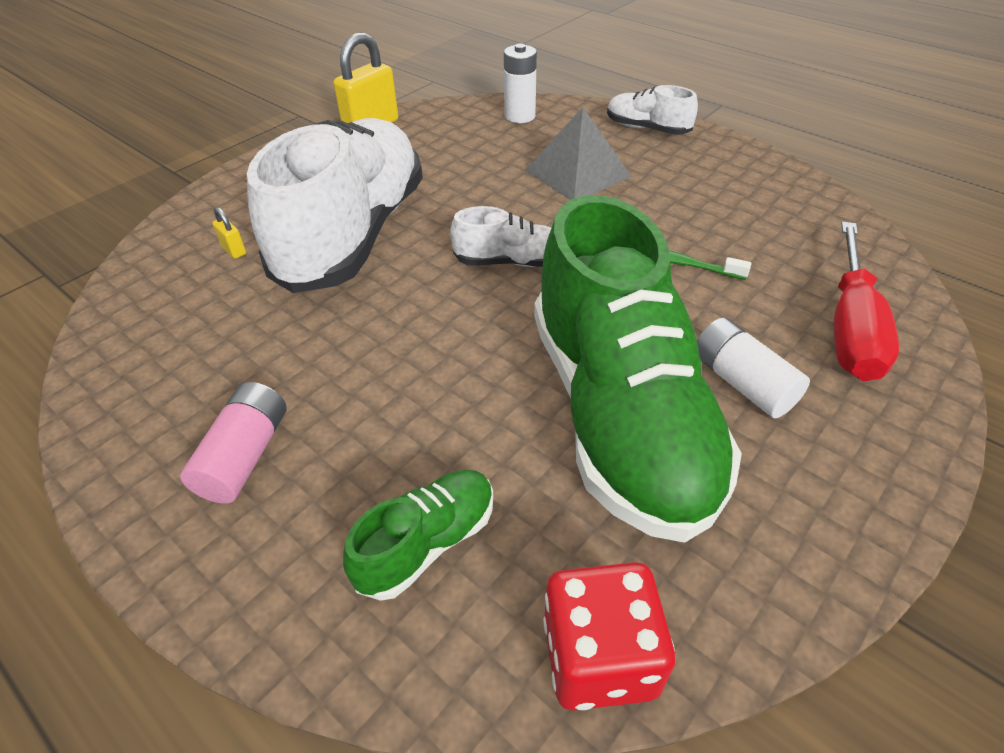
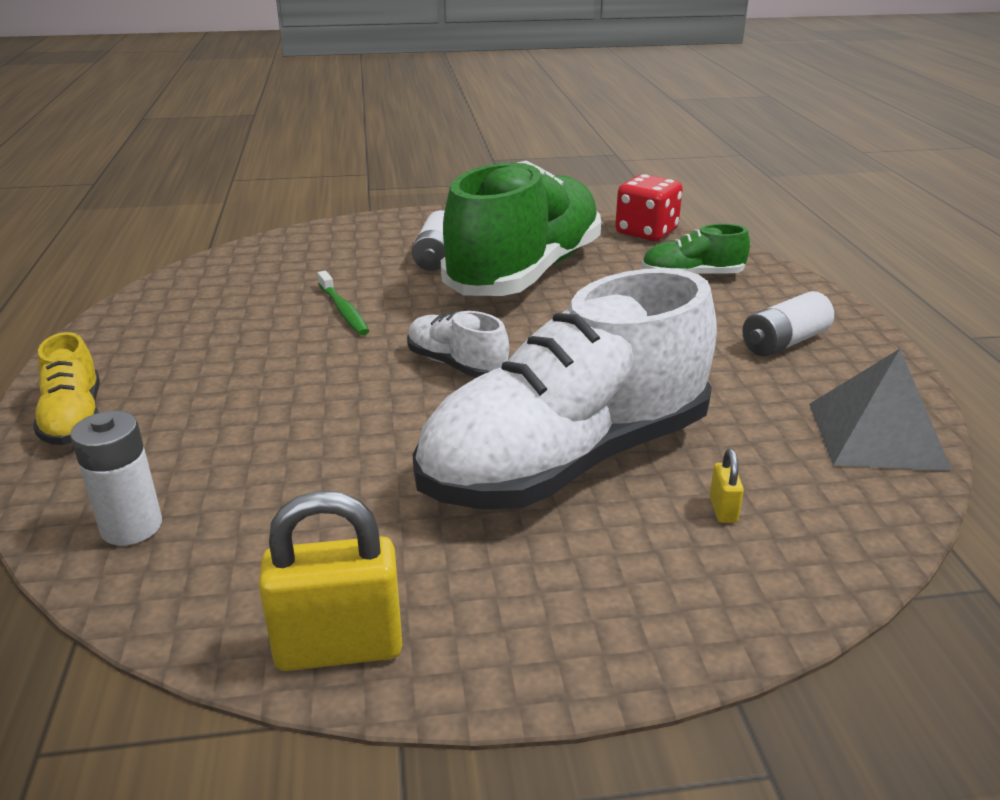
camera: 140 degrees left, 15 degrees down
(245, 456) = (784, 342): pink battery -> white battery
(578, 173) = (250, 408): grey pyramid -> grey pyramid (876, 435)
(647, 129) = (74, 418): white shoe -> yellow shoe
(850, 327) = (329, 248): red screwdriver -> none

